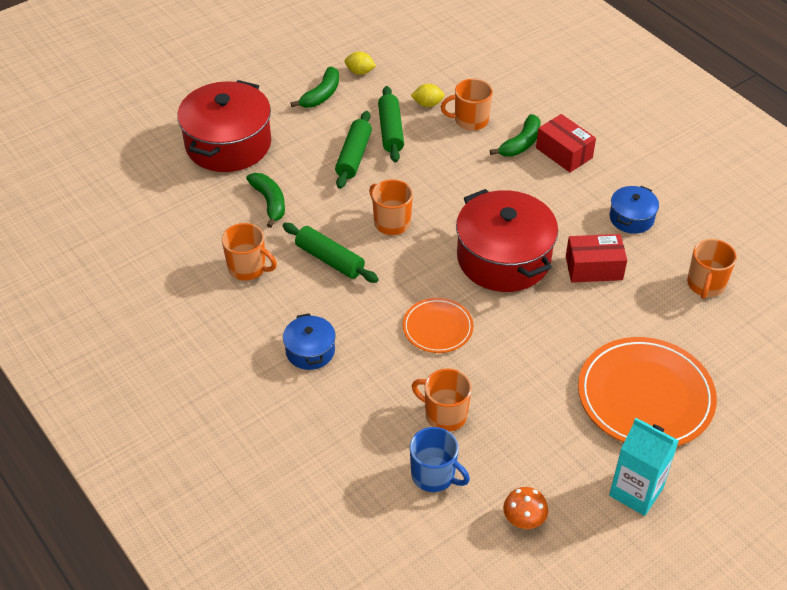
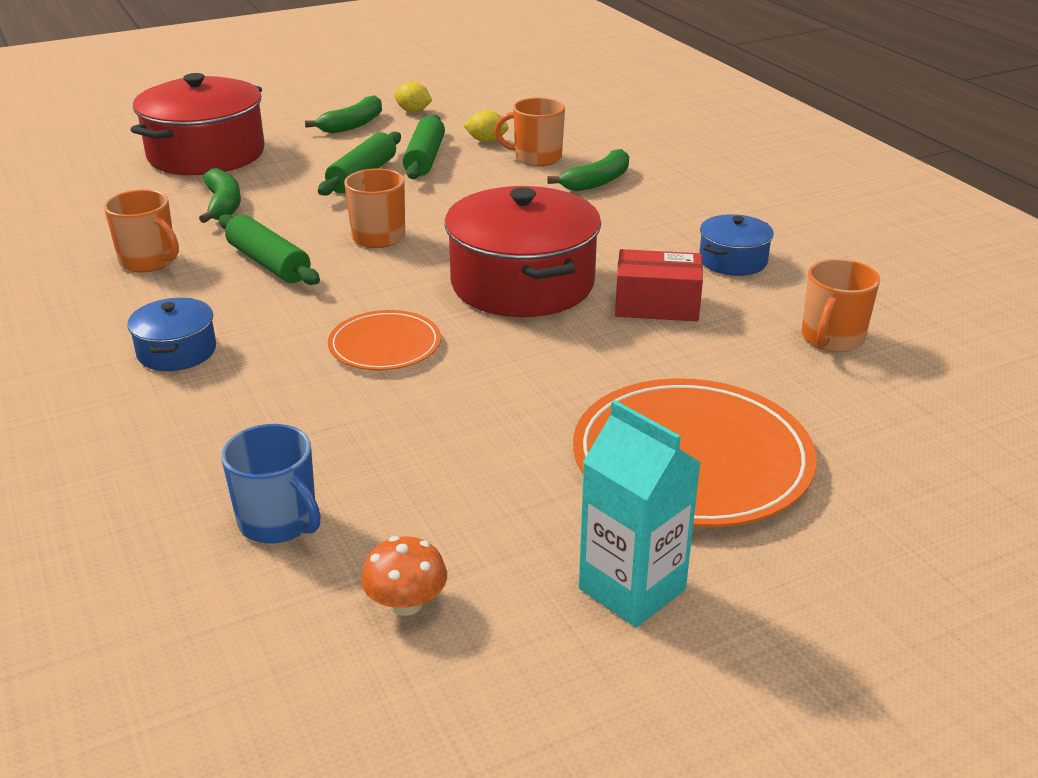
camera: 10 degrees right, 15 degrees down
(444, 414) = (340, 445): orange mug -> none
(564, 153) = (655, 194): red box -> none

